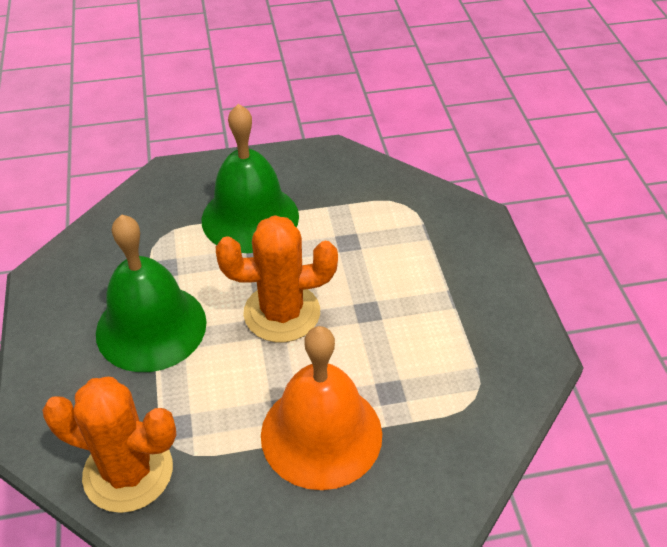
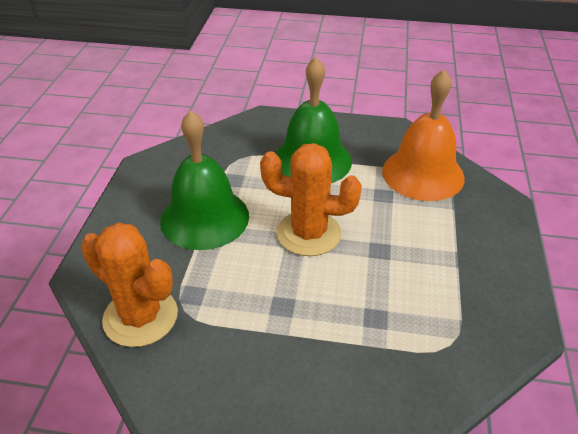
camera: 20 degrees right, 5 degrees down
(321, 434) = (303, 334): orange bell -> orange bell (423, 174)

